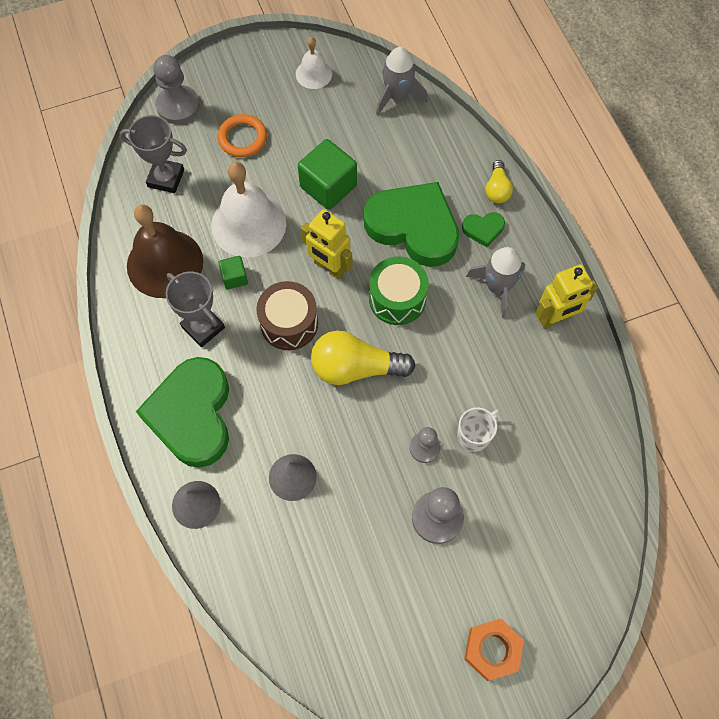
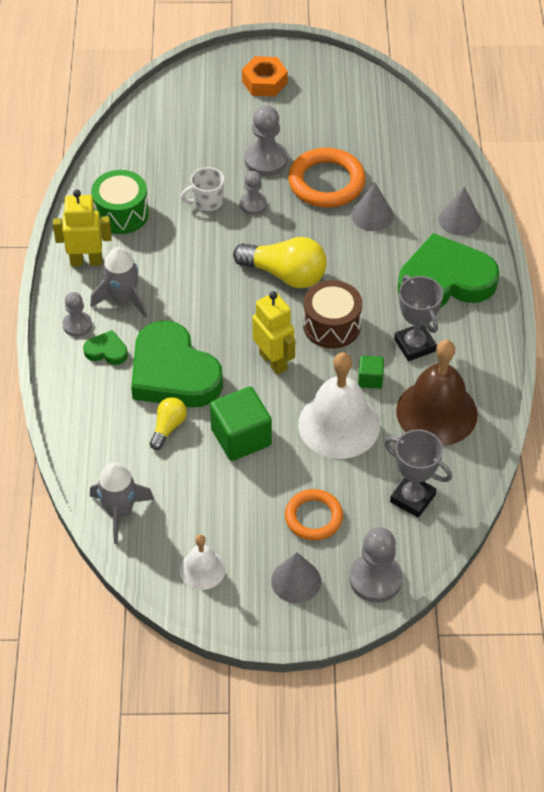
camera: 160 degrees left, 15 degrees down
(192, 415) = (445, 280): green heart -> green heart turned 120 degrees counterclockwise
(239, 86) = (296, 581): none -> grey cone
(358, 508) = (326, 182): none -> orange ring
(397, 299) = (221, 316): green drum -> green drum (121, 213)
(497, 189) = (70, 383): yellow light bulb -> yellow light bulb (168, 427)
(523, 246) = (77, 325): none -> grey pawn

